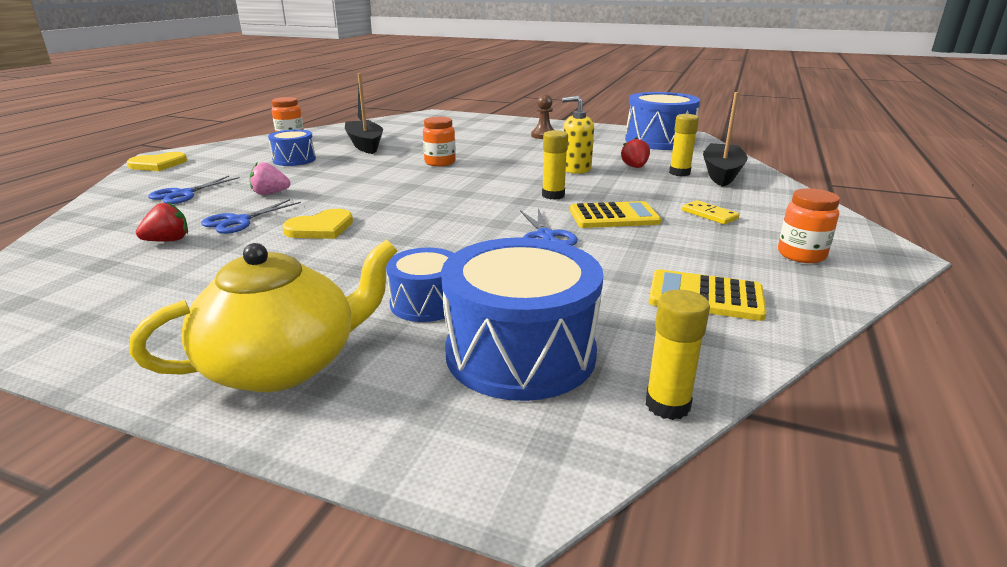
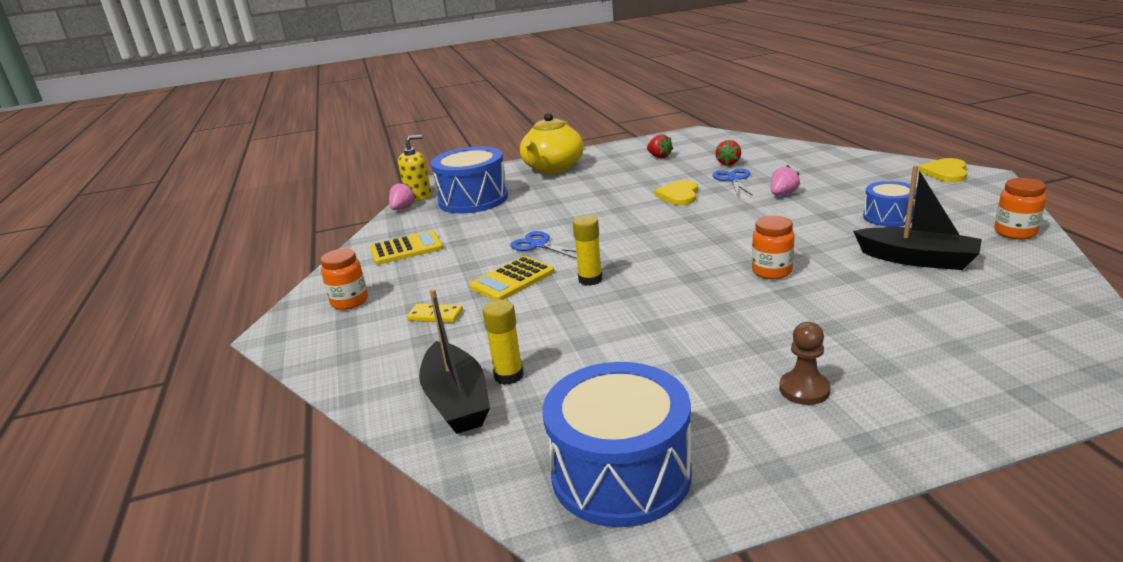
camera: 145 degrees right, 0 degrees up
(183, 194) = (827, 172): blue scissors -> none
(426, 303) = (540, 196): blue drum -> none
(576, 169) = (629, 327): yellow soap dispenser -> yellow soap dispenser (418, 196)
(634, 167) = (571, 362): red strawberry -> red strawberry (659, 157)
(667, 405) = (402, 208): yellow glue stick -> pink strawberry

